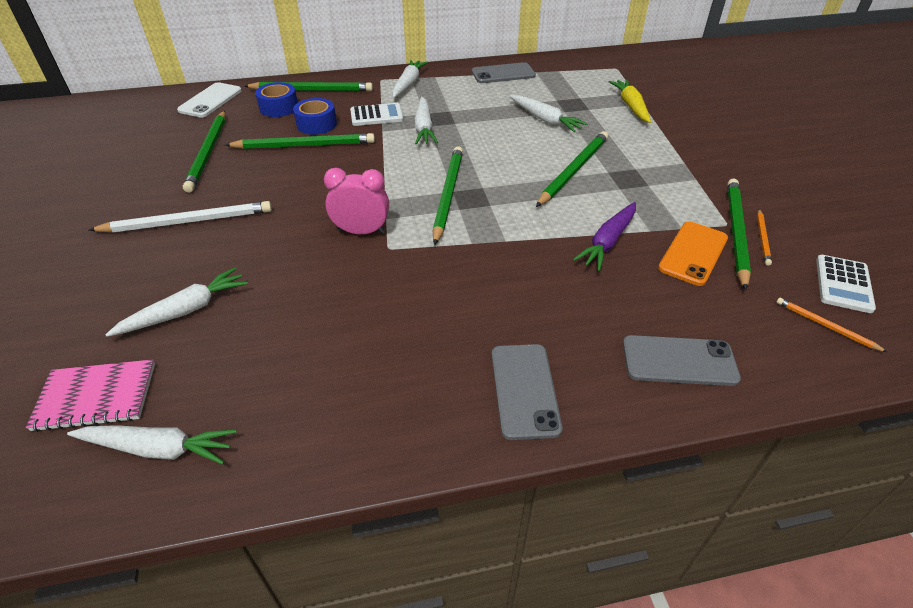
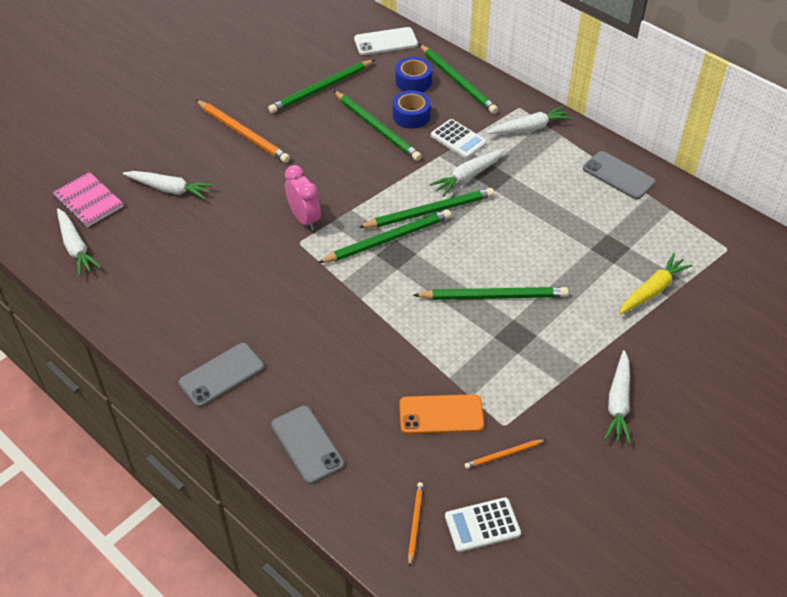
camera: 55 degrees right, 5 degrees up
(187, 221) = (243, 133): white pencil -> orange pencil
(545, 120) = (561, 242): white carrot -> white carrot (618, 403)
(607, 242) = (410, 357): purple carrot -> none
(736, 233) = (496, 434): green pencil -> green pencil (429, 211)

